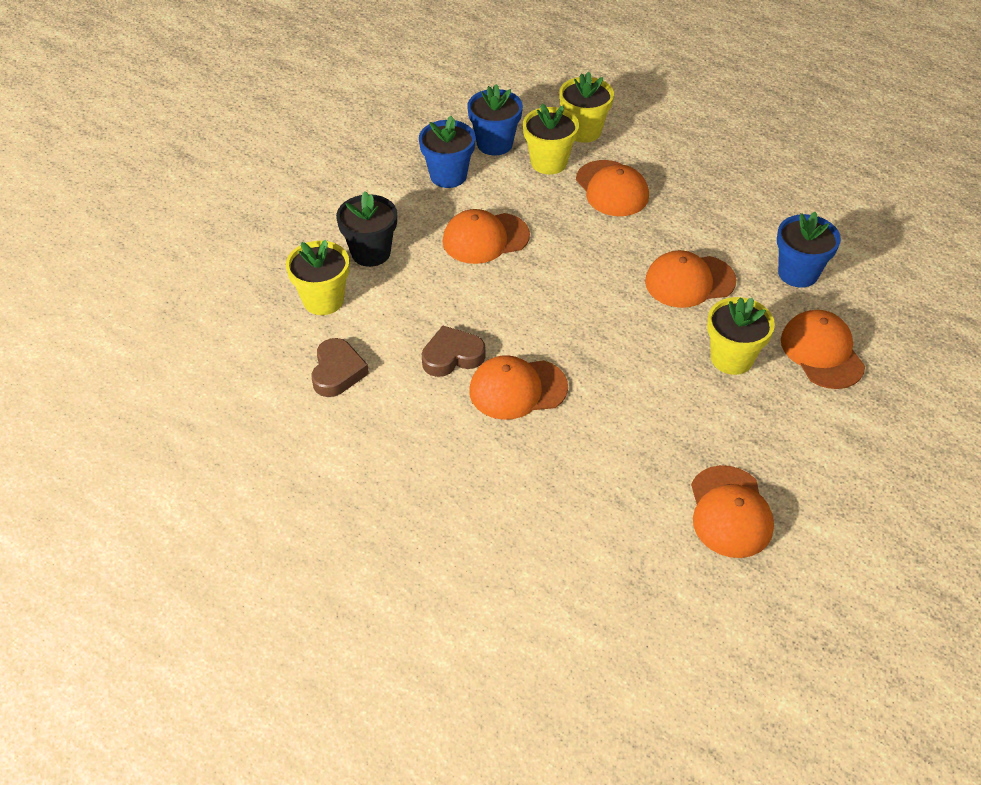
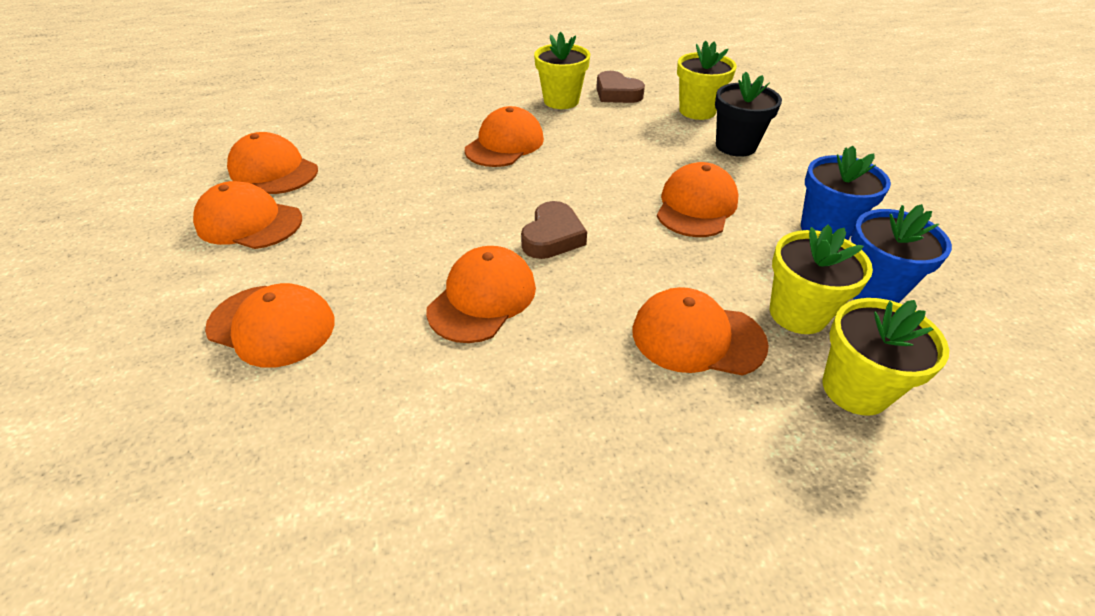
camera: 130 degrees right, 5 degrees down
(452, 356) = (573, 134): brown heart -> brown heart (552, 236)
(731, 358) = (365, 259): yellow flower pot -> yellow flower pot (561, 101)
(787, 457) = (249, 222): none -> orange cap
(798, 273) = (371, 401): blue flower pot -> none

